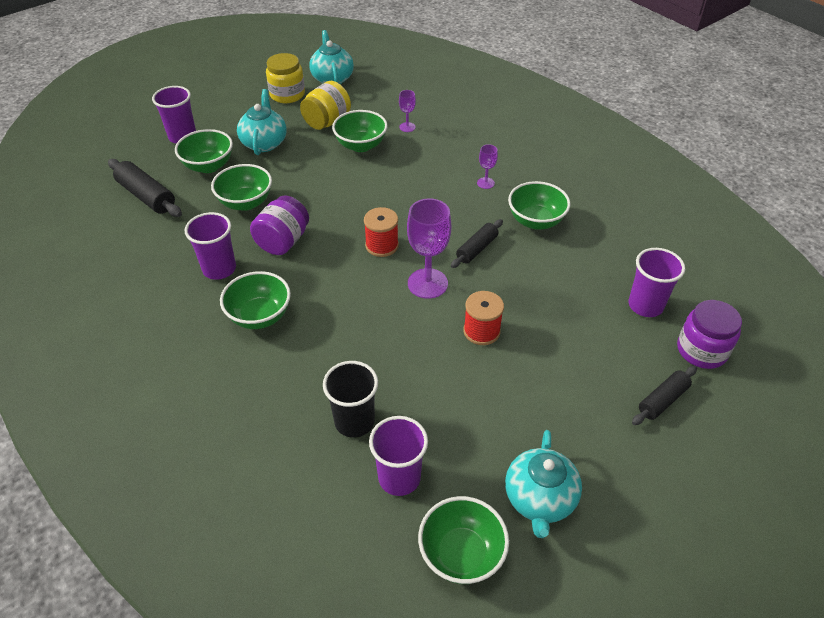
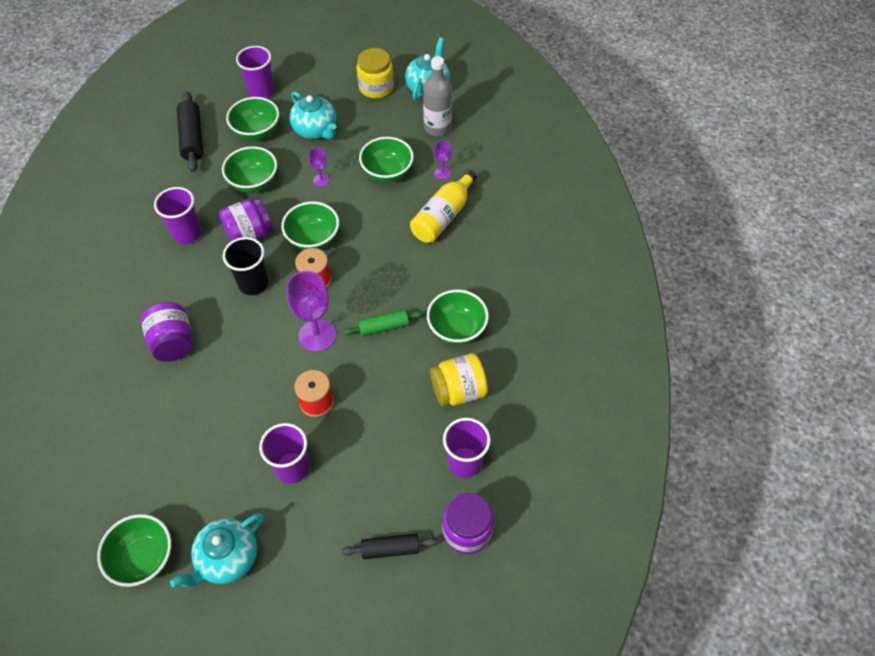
camera: 35 degrees right, 10 degrees up
(260, 316) = (179, 291): green bowl -> green bowl (313, 239)
(264, 143) = (315, 130): turquoise teapot -> turquoise teapot turned 105 degrees clockwise
(297, 359) = (173, 342): none -> purple jar
(327, 121) = (382, 133): yellow jar -> yellow jar (458, 391)
(354, 421) = (166, 416): black cup -> black cup (253, 283)
(369, 100) = (437, 127): none -> grey bottle
(399, 477) = (156, 477): purple cup -> purple cup (292, 468)
(440, 154) = (443, 216): none -> yellow bottle
(476, 249) = (383, 327): black rolling pin -> green rolling pin
(485, 183) = (452, 267): purple goblet -> purple goblet (321, 180)

